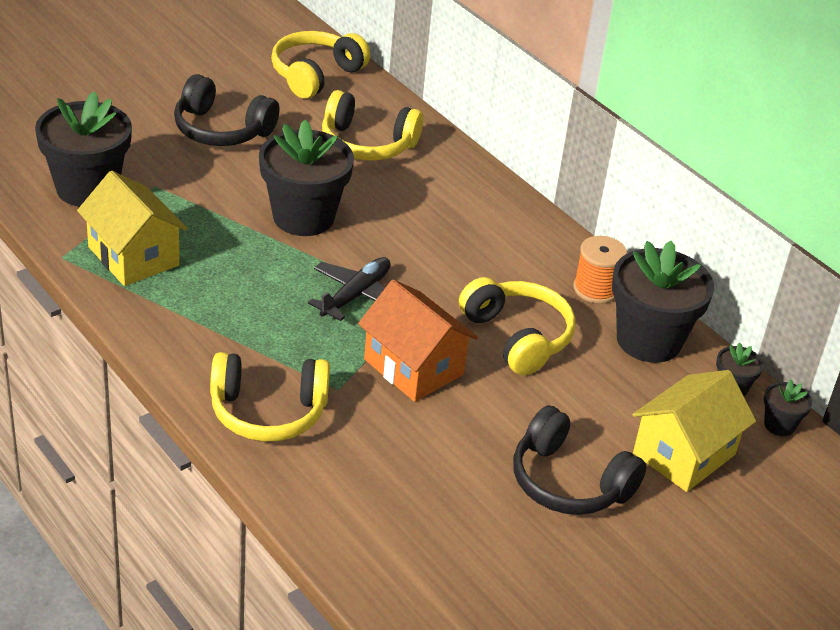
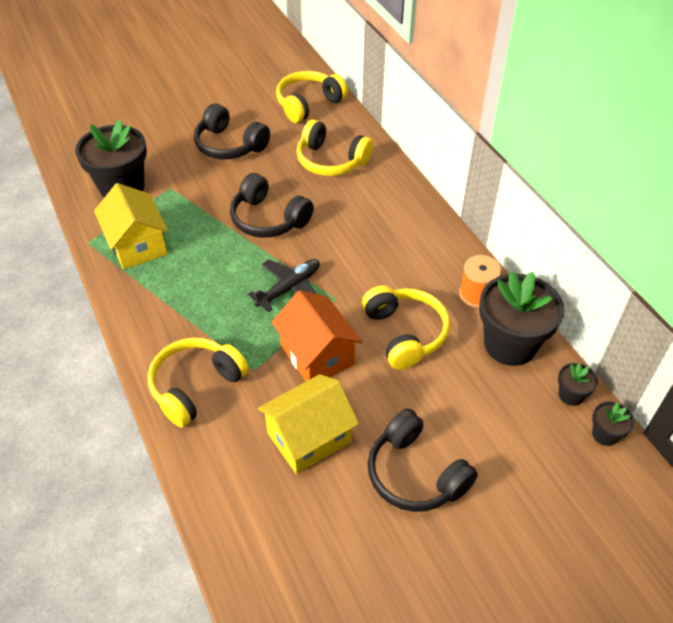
camera: 15 degrees right, 10 degrees up
(268, 412) = (195, 386): yellow headphones -> yellow headphones turned 120 degrees clockwise
(303, 217) = (268, 219): black flower pot -> black headphones
(684, 454) = (517, 455): yellow house -> yellow house (309, 437)

